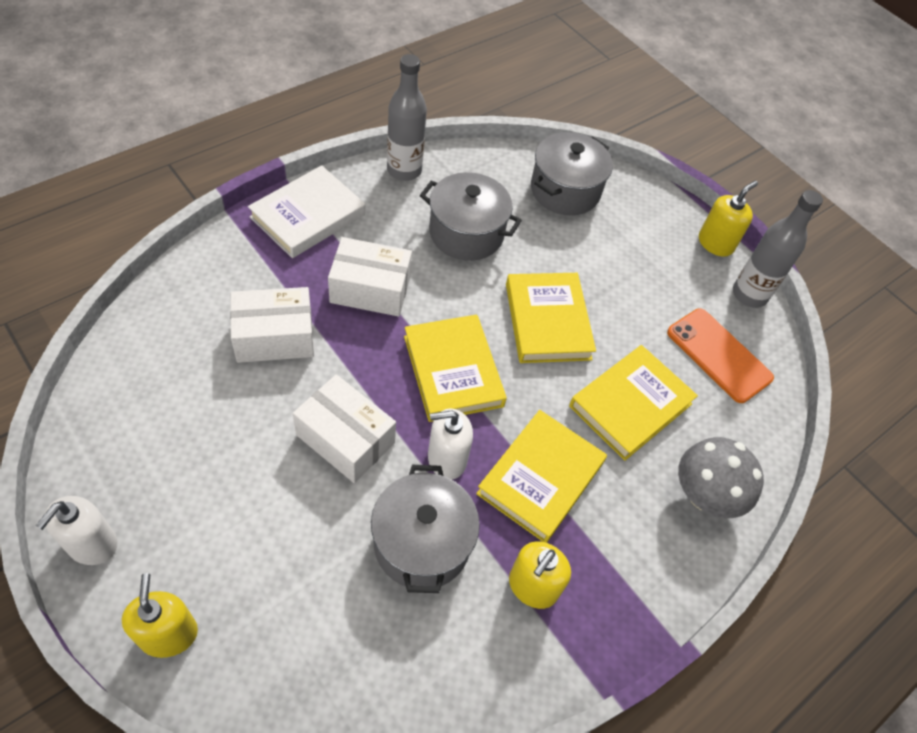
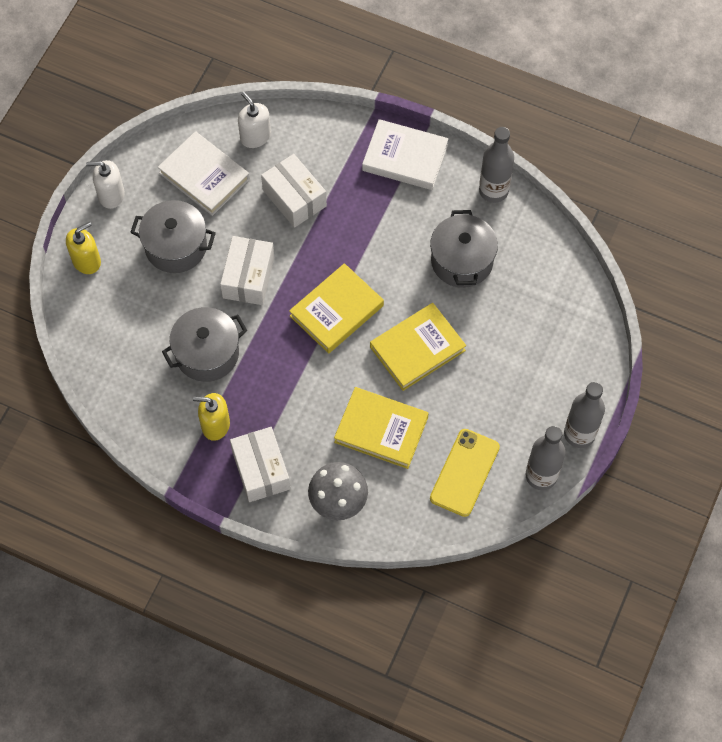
camera: 70 degrees right, 10 degrees up
(164, 415) = (204, 176): none -> white book
(370, 289) = (369, 229): white box -> white box (261, 470)
(446, 459) = (270, 339): white soap dispenser -> white soap dispenser (255, 136)
(540, 478) = (290, 398): yellow book -> none
(565, 190) = (556, 305): grey pot -> grey pot (176, 246)
(715, 243) = (579, 434): yellow soap dispenser -> grey bottle
(718, 355) = (464, 472): orange phone -> yellow phone

